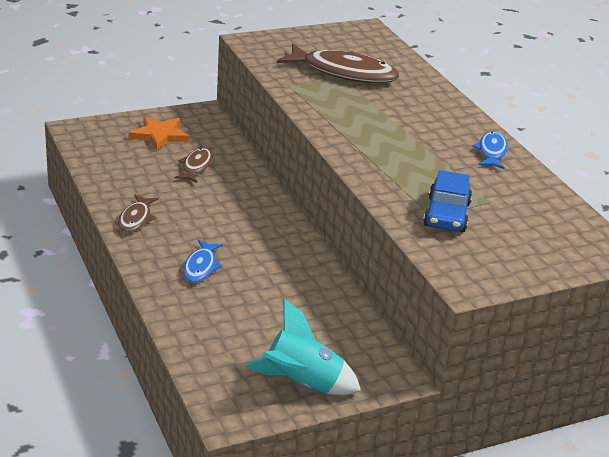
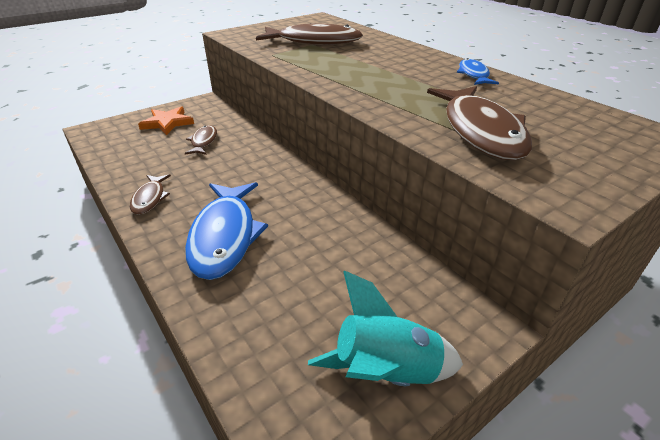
camera: 10 degrees left, 5 degrees up
(201, 267) = (225, 236): blue fish -> blue fish, size x1.93
(446, 215) = (480, 131): blue car -> brown fish

